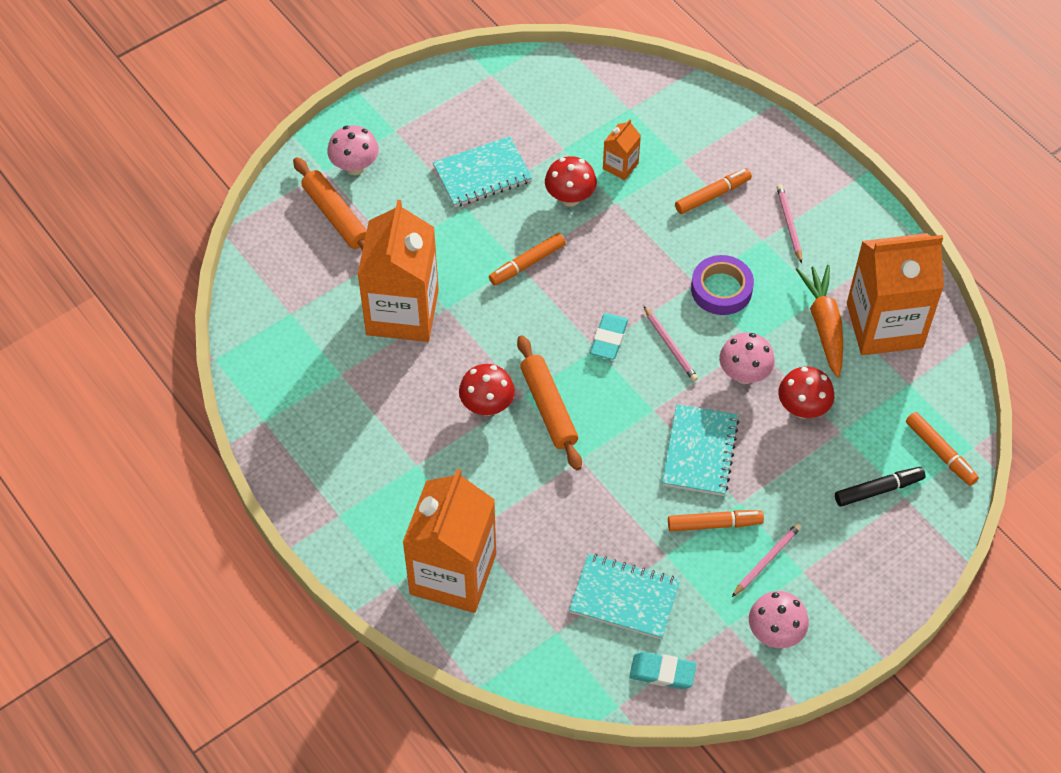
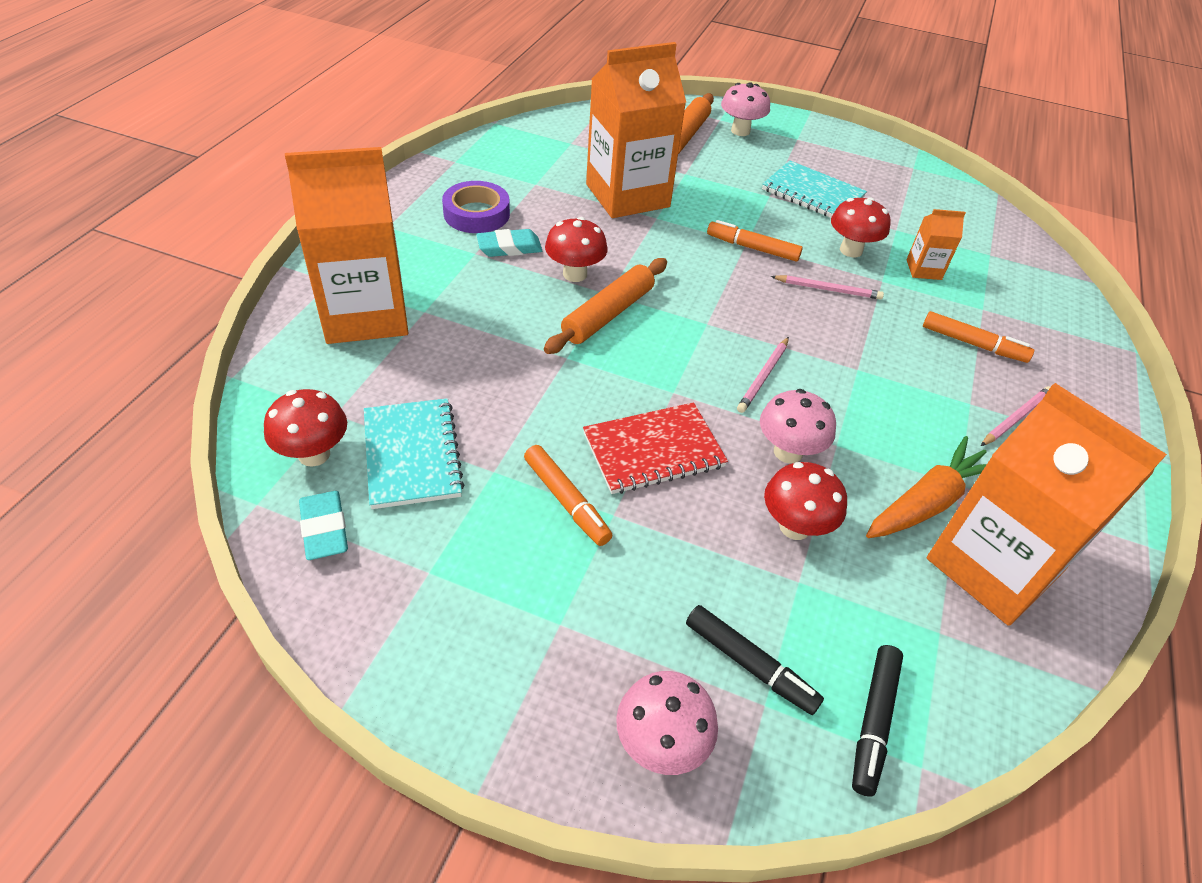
camera: 55 degrees right, 10 degrees down
(590, 658) = (314, 454): none -> red mushroom
(609, 339) = (726, 328): turquoise eraser -> turquoise eraser (509, 247)
(699, 452) = (653, 450): turquoise notebook -> red notebook
(721, 289) = (873, 392): purple tape -> purple tape (476, 214)
(766, 560) = (550, 575): pink pencil -> pink pencil (827, 289)
(775, 633) = (444, 629): pink mushroom -> pink mushroom (660, 743)
(940, 452) = (873, 722): orange marker -> black marker

